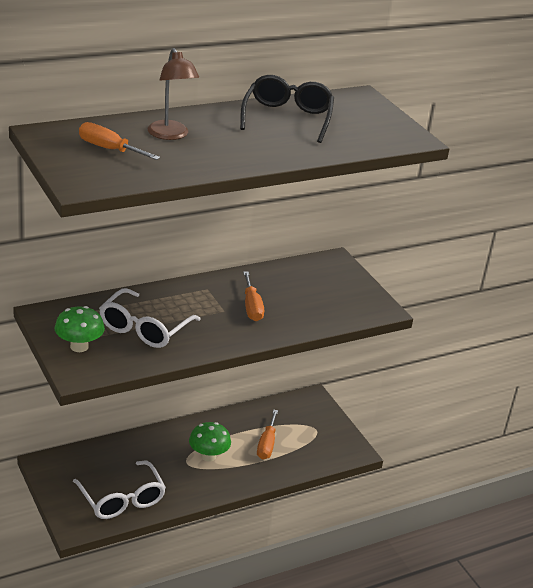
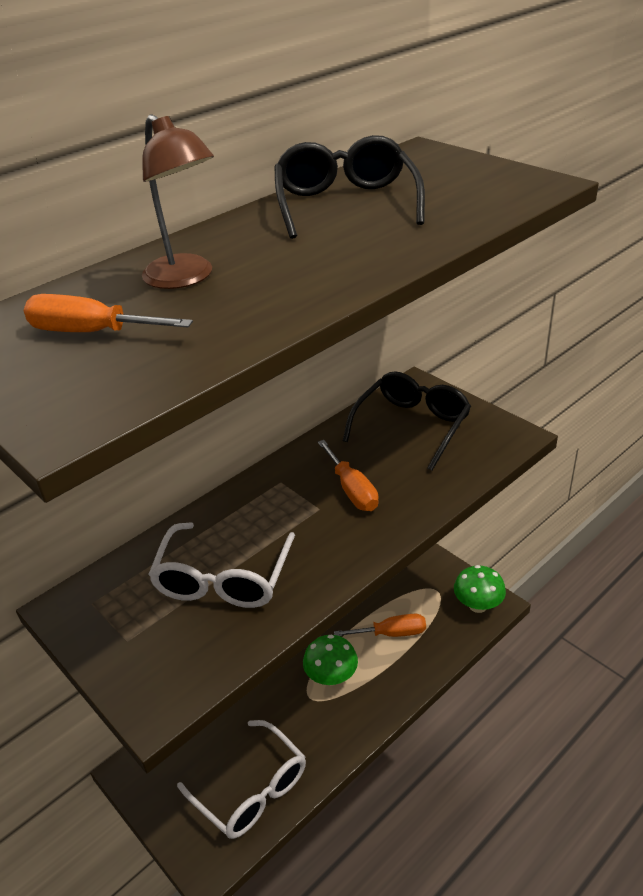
camera: 10 degrees left, 5 degrees up
(79, 346) = (139, 648): green mushroom -> green mushroom (478, 605)
(266, 444) = (392, 633): orange screwdriver -> orange screwdriver turned 90 degrees counterclockwise
(316, 283) = (412, 426): none -> black glasses

